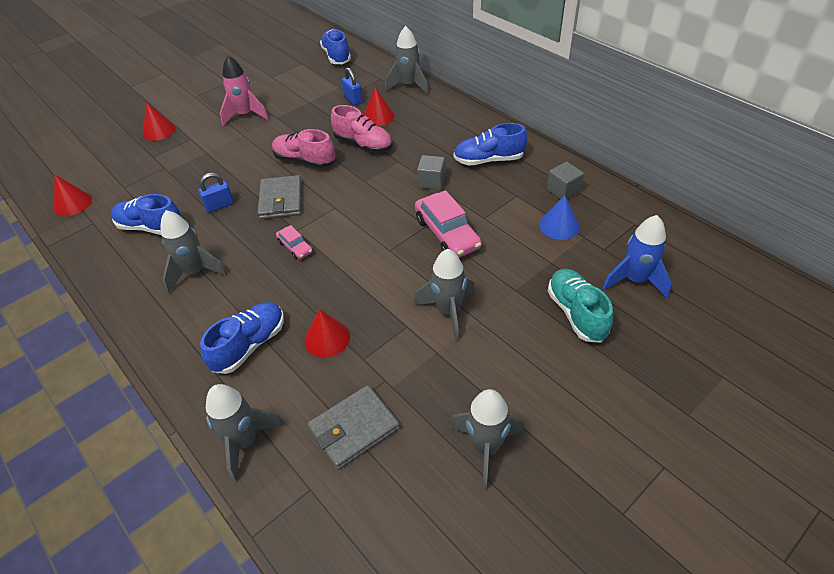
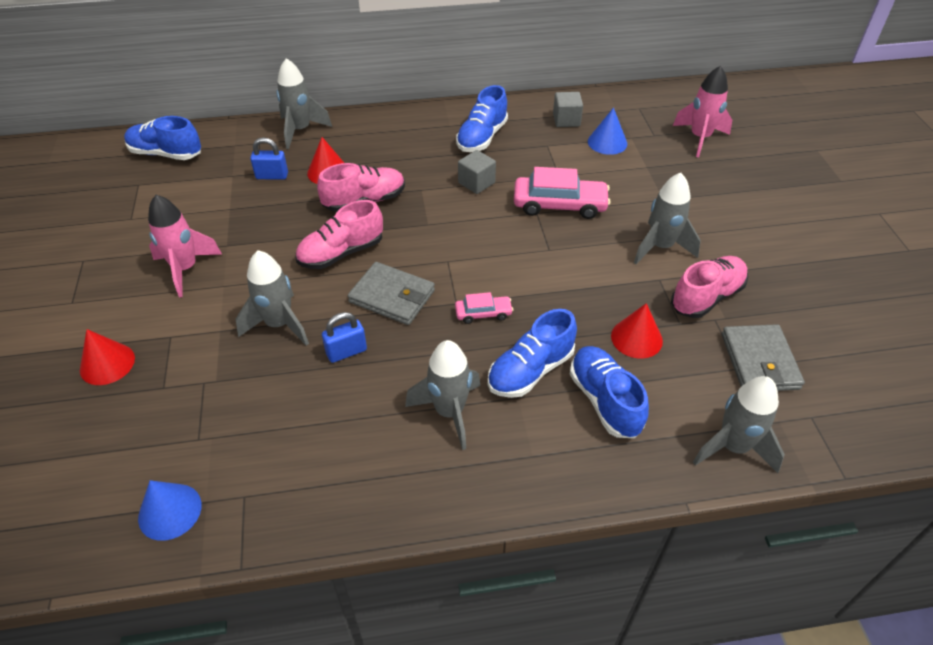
camera: 60 degrees left, 0 degrees up
(72, 203) = (170, 511): red cone -> blue cone
(151, 227) = (321, 432): blue shoe -> blue shoe (530, 371)
(220, 205) = (346, 352): blue padlock -> blue padlock turned 60 degrees clockwise
(409, 365) = (706, 297): none -> pink shoe
(485, 448) = (821, 290): grey rocket -> grey rocket (279, 324)
(576, 313) = (713, 181): turquoise shoe -> none
(635, 280) = (699, 138): blue rocket -> pink rocket

